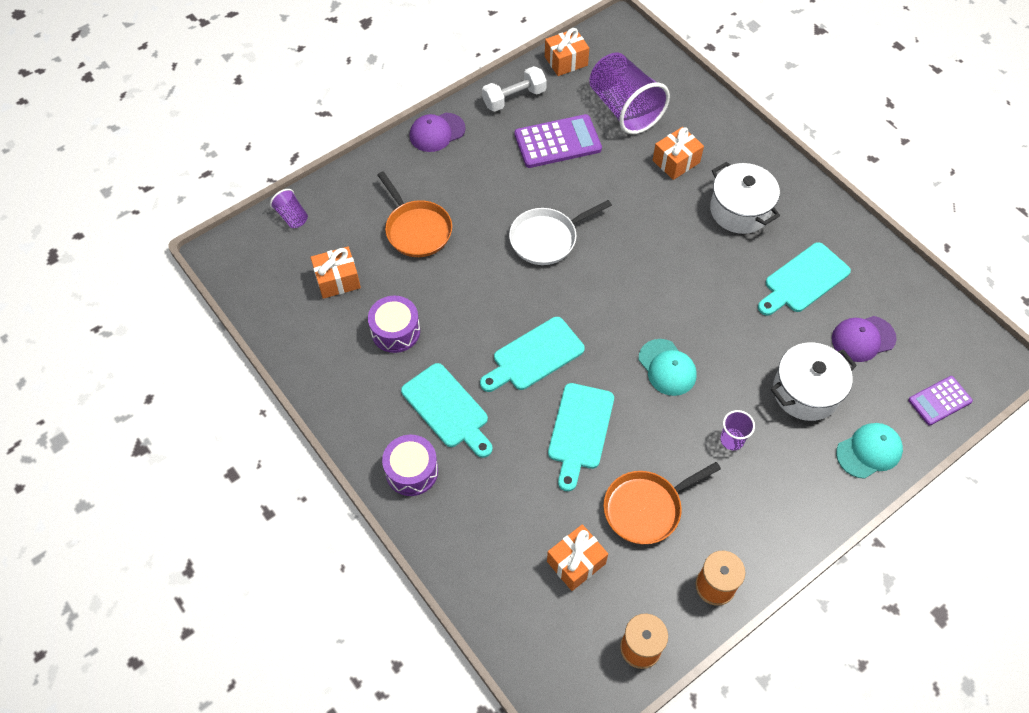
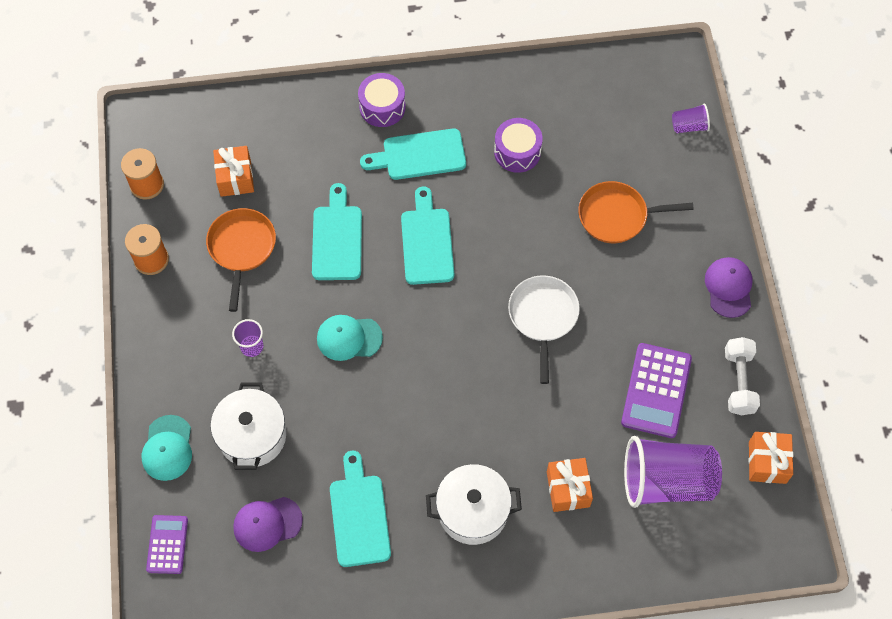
camera: 120 degrees right, 5 degrees up
(337, 280) = (597, 132): orange gift -> none
(580, 431) = (337, 238): turquoise cutting board -> turquoise cutting board turned 45 degrees clockwise
(863, 339) = (267, 524): purple cap -> purple cap turned 120 degrees counterclockwise

